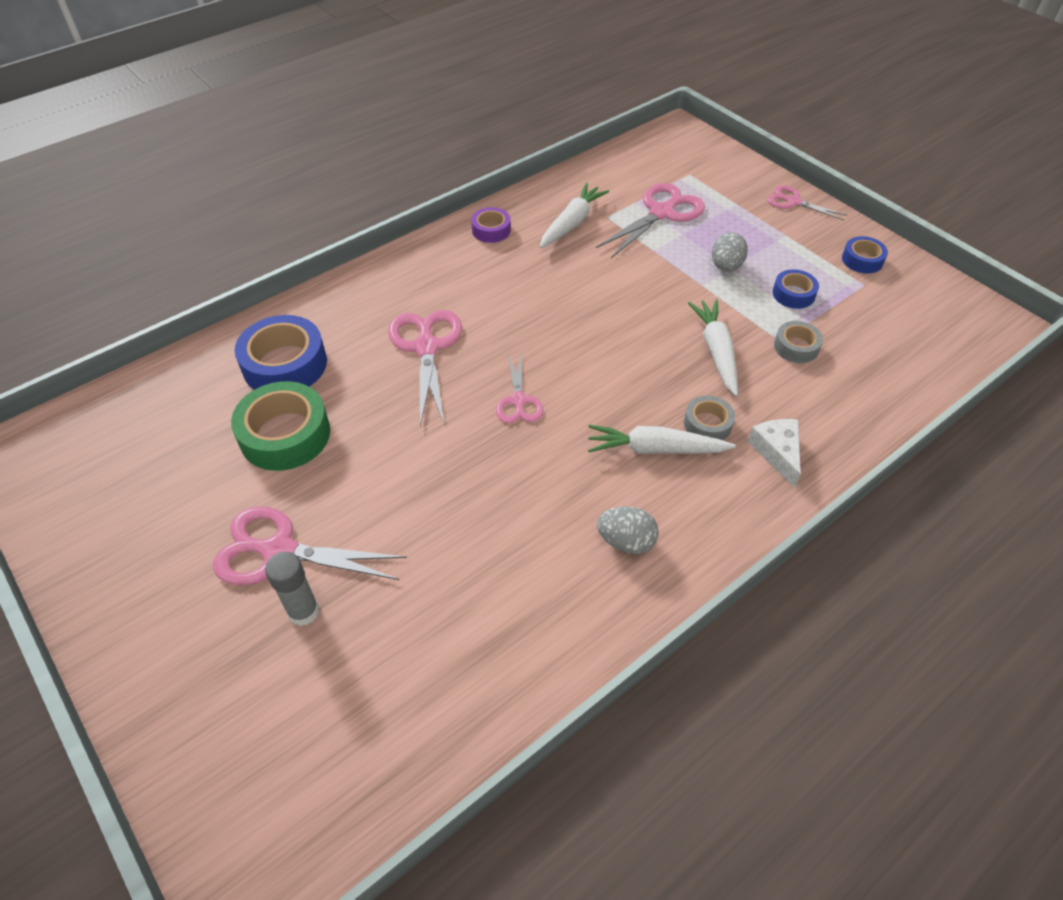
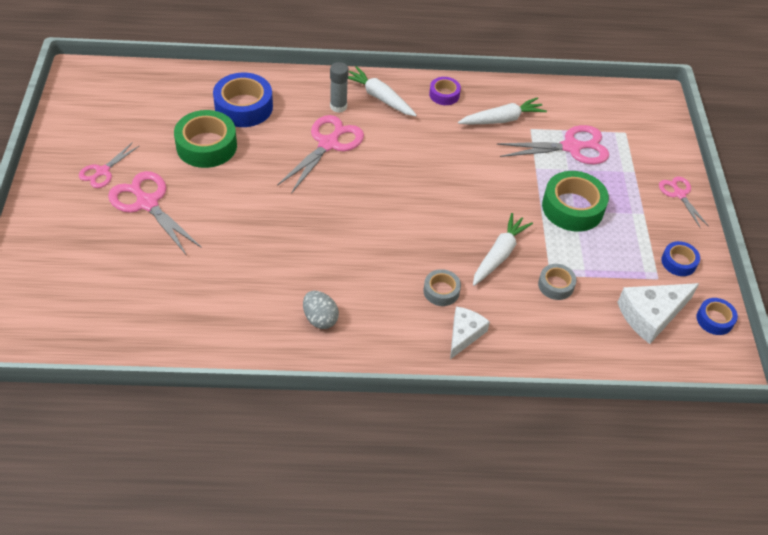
camera: 35 degrees right, 0 degrees up
(303, 611) = (130, 239): grey glue stick -> grey glue stick (338, 106)
(518, 401) = (346, 206): pink scissors -> pink scissors (102, 171)
(655, 449) = (393, 284): white carrot -> white carrot (380, 97)
(726, 266) = (572, 208): grey egg -> green tape
(793, 294) = (597, 253): blue tape -> blue tape (714, 319)
(898, 321) = (651, 315): none -> white cheese

